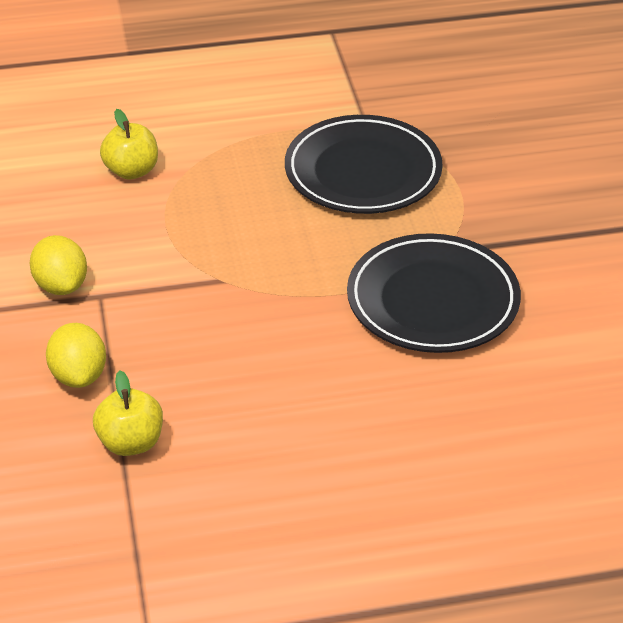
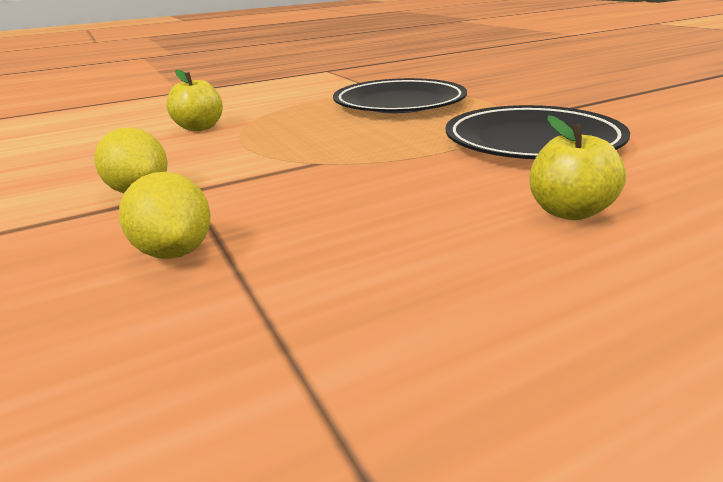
camera: 15 degrees left, 15 degrees down
(131, 442) = (276, 303): yellow apple -> yellow apple (569, 212)

